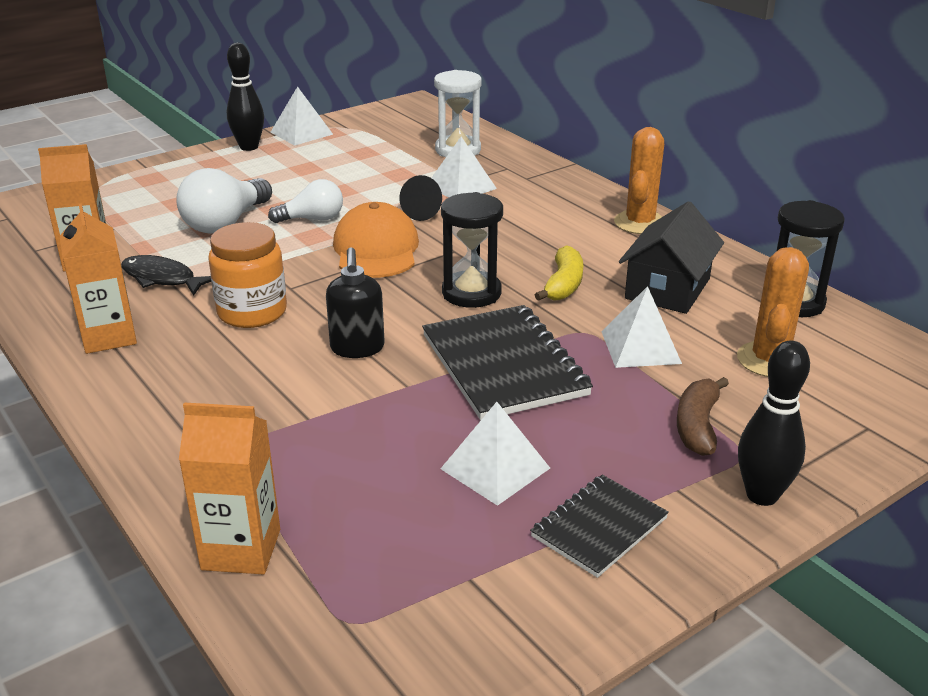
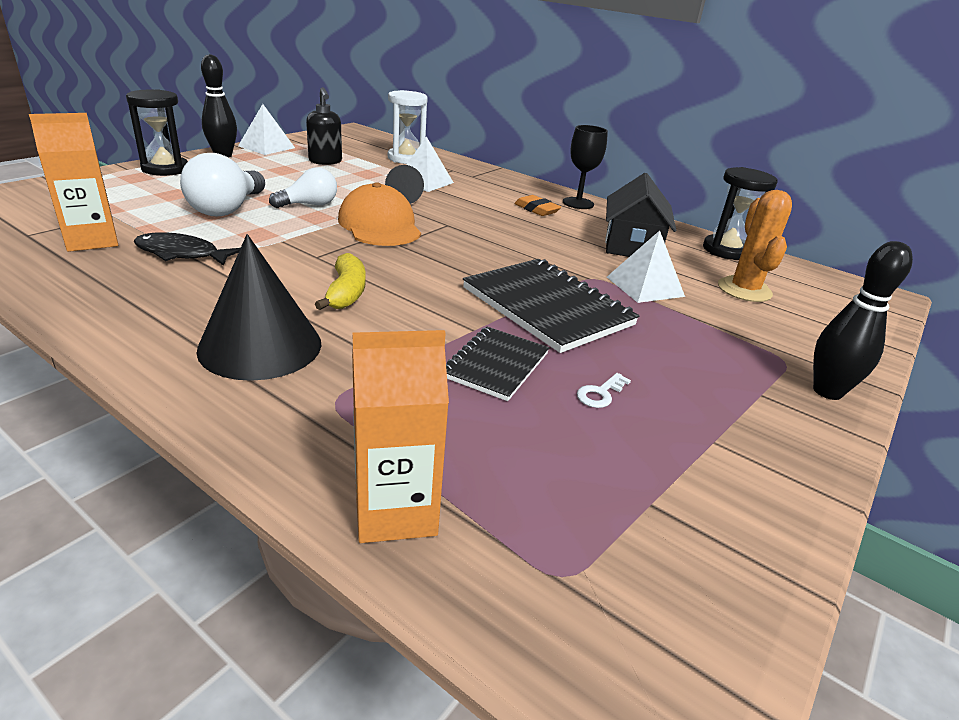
camera: 20 degrees left, 0 degrees up
(109, 336) = (142, 307): orange carton -> none
(195, 386) = (260, 346): none -> black cone
(252, 312) = (289, 277): orange jar -> none
(357, 348) = (408, 302): black soap dispenser -> black soap dispenser (325, 161)
(471, 293) = (482, 254): black hourglass -> black hourglass (165, 169)
(495, 468) = (600, 393): white pyramid -> white key
(563, 285) = (552, 245): yellow banana -> yellow banana (346, 293)
(578, 231) = (536, 209): none -> orange eraser
(599, 527) = (727, 436): black notebook -> black notebook (495, 365)
(640, 223) = (578, 203): orange cactus -> black goblet
(697, 426) = (734, 342): brown banana -> none

